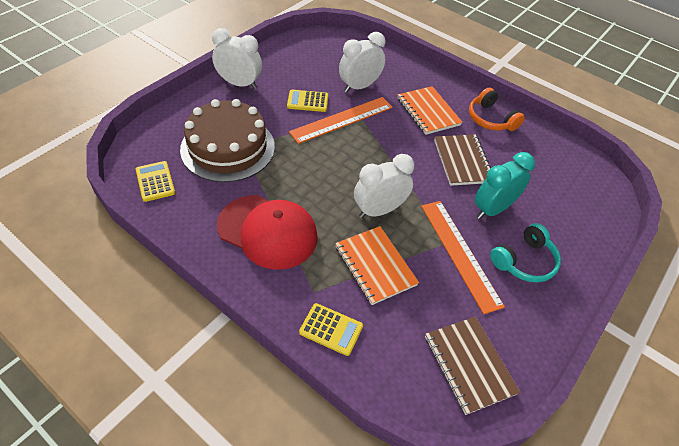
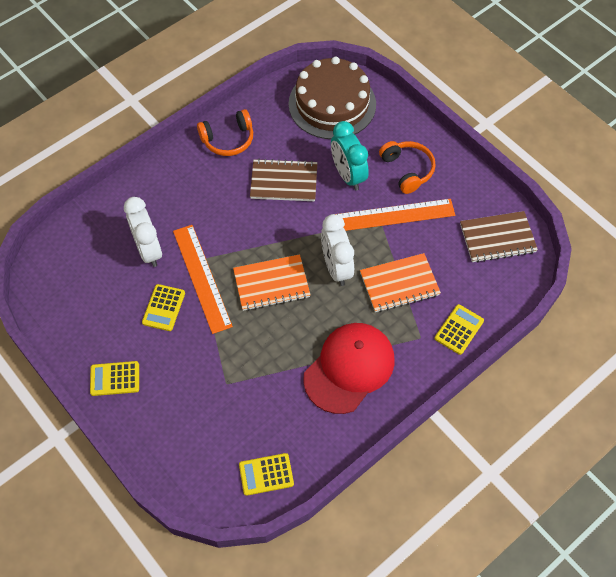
camera: 75 degrees left, 10 degrees up
(228, 148) = (226, 398): brown cake -> brown cake (332, 104)
(239, 84) = (115, 379): white clock -> yellow calculator
(428, 112) = (205, 193): orange notebook -> orange notebook (271, 284)
(524, 261) = (407, 170): turquoise headphones -> orange headphones

